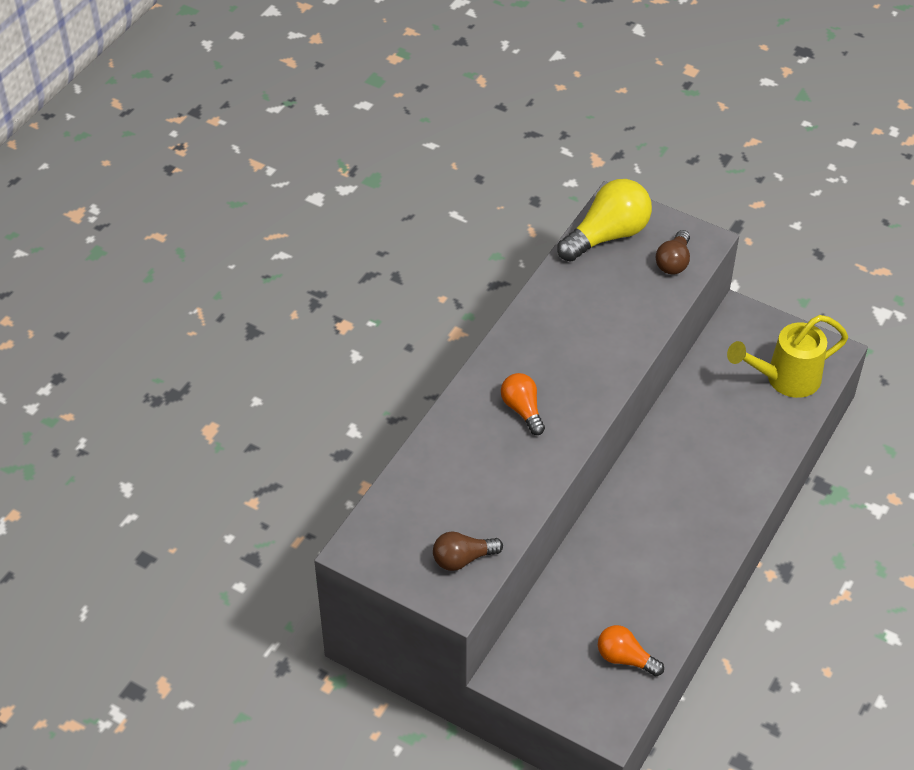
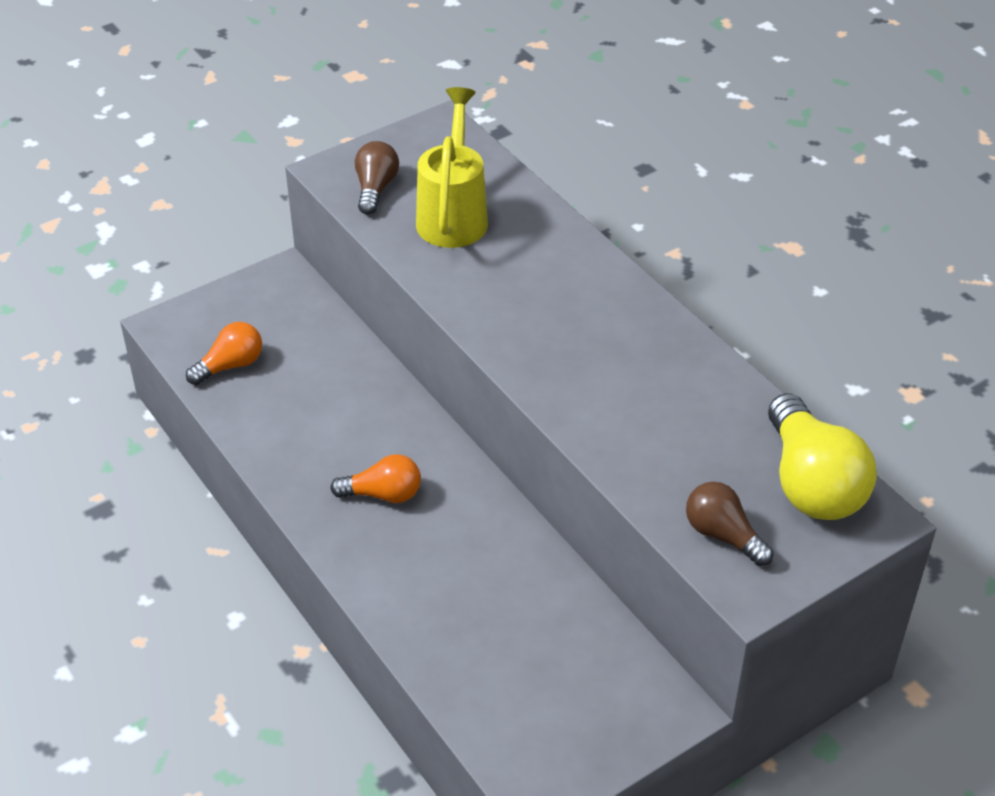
camera: 115 degrees right, 5 degrees down
(522, 410) = (545, 295): orange light bulb -> orange light bulb (383, 494)
(785, 379) = (521, 702): yellow watering can -> yellow watering can (453, 215)

